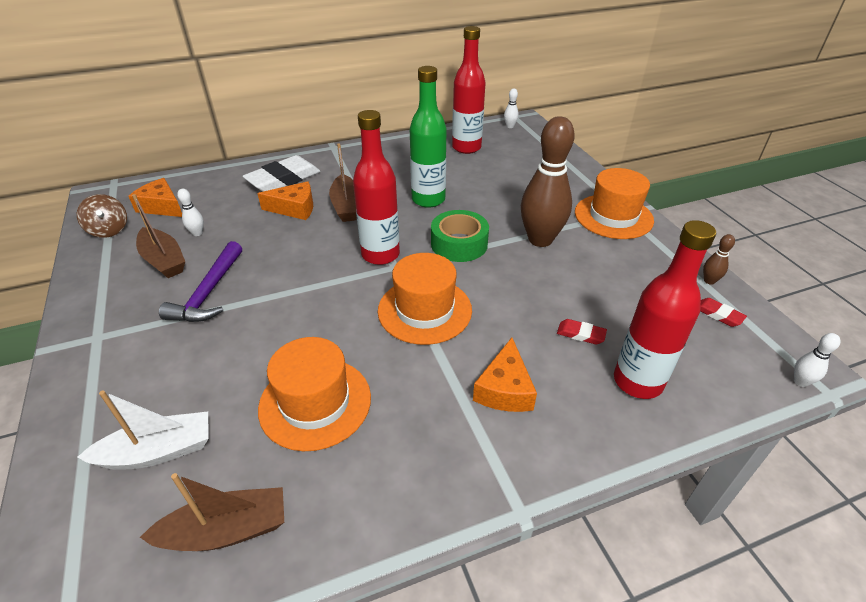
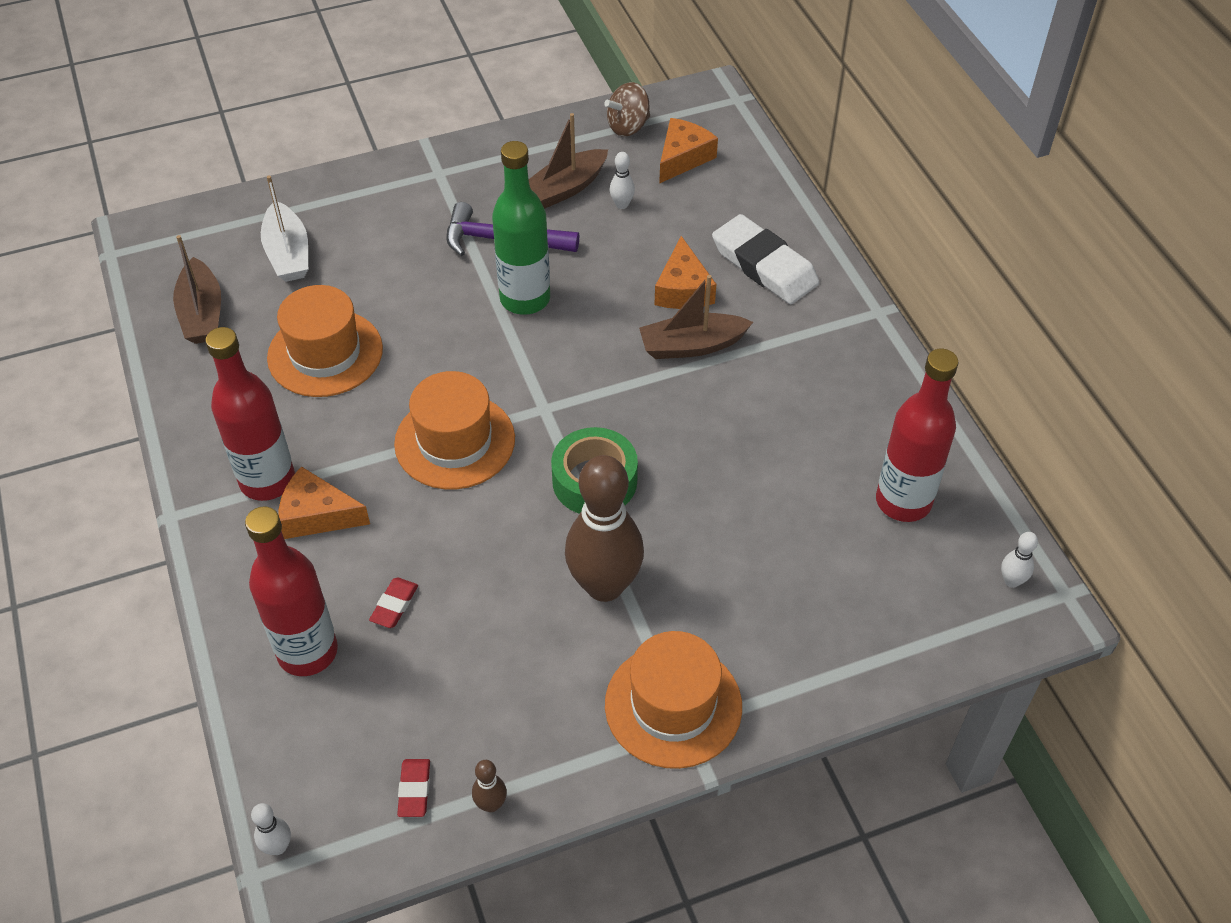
camera: 90 degrees right, 10 degrees up
(380, 255) = (571, 392): red bottle -> red bottle (267, 481)
(428, 200) = (715, 444): green bottle -> green bottle (525, 299)
(718, 314) = (414, 790): red eraser -> red eraser turned 45 degrees counterclockwise

